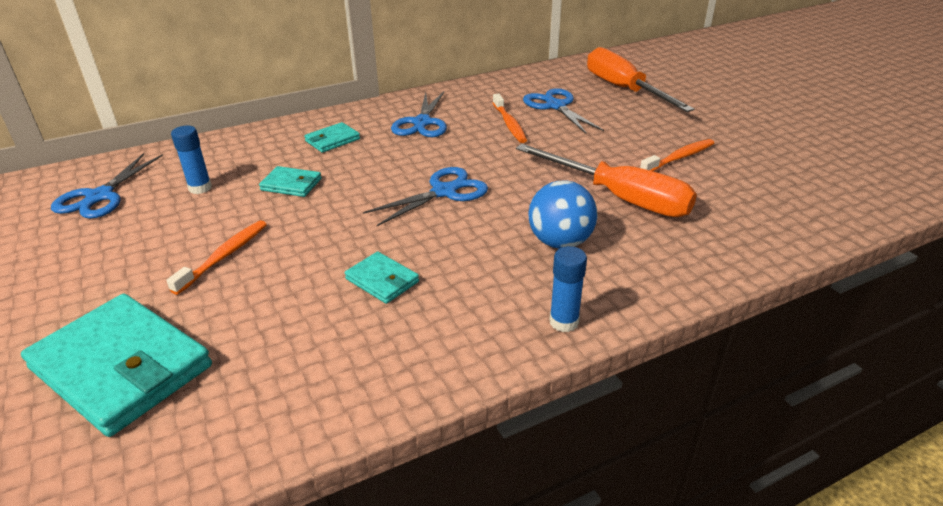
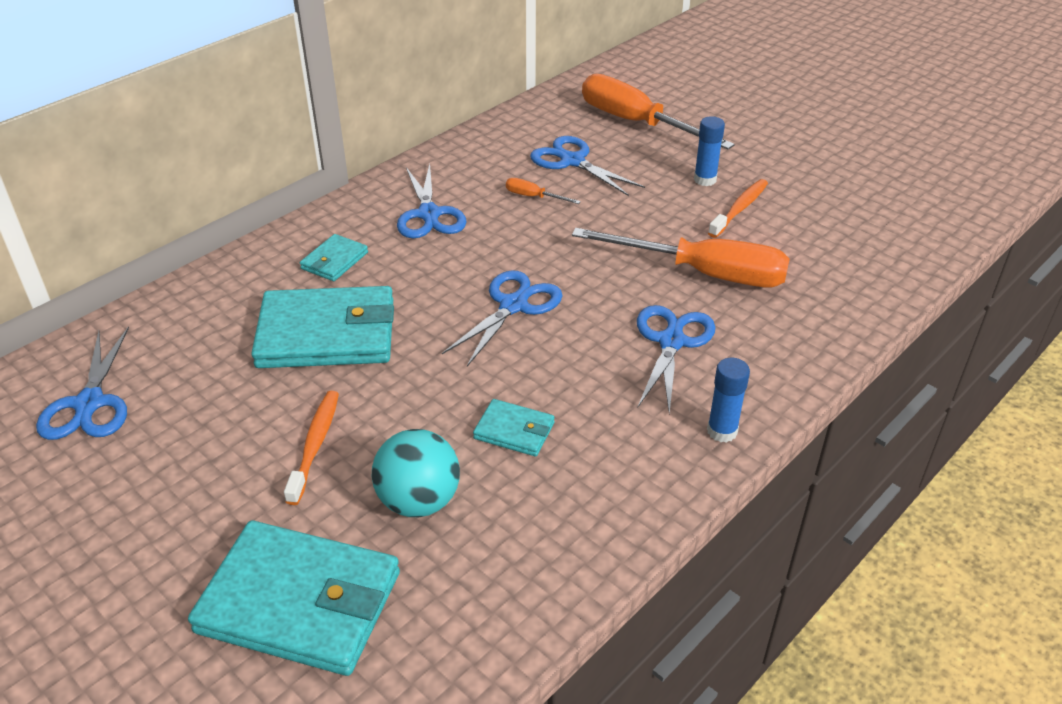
camera: 20 degrees left, 5 degrees up
(200, 188) = (214, 363): blue glue stick -> blue glue stick (705, 180)
(269, 315) = (419, 501): none -> turquoise ball
(291, 184) = (327, 334): turquoise wallet -> turquoise wallet, size x2.12
(509, 124) = (533, 197): orange toothbrush -> orange screwdriver
(560, 242) = (671, 341): blue ball -> blue scissors

